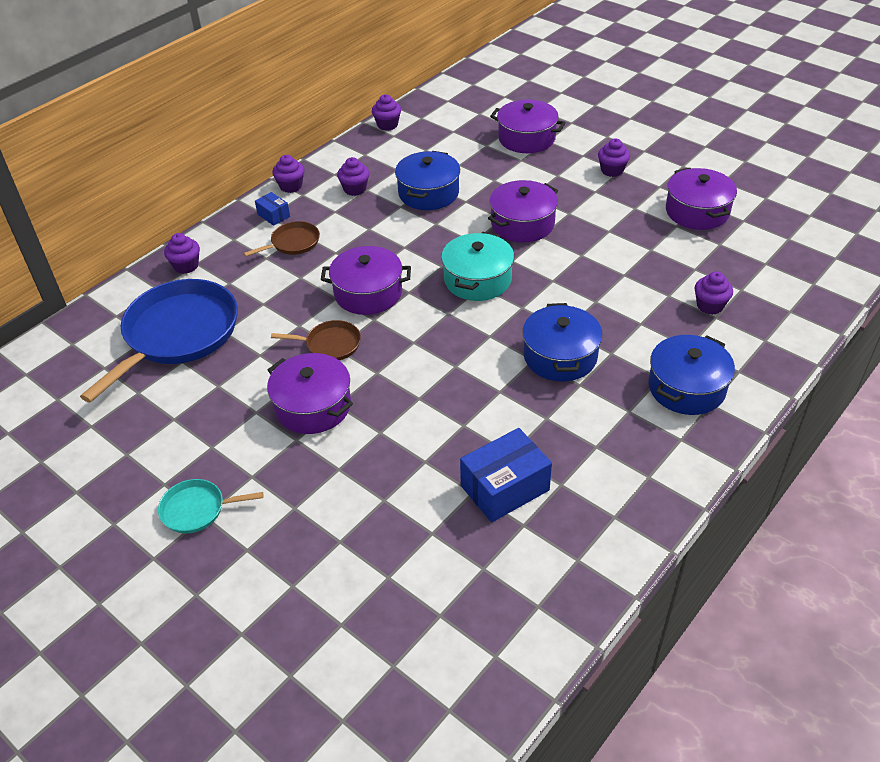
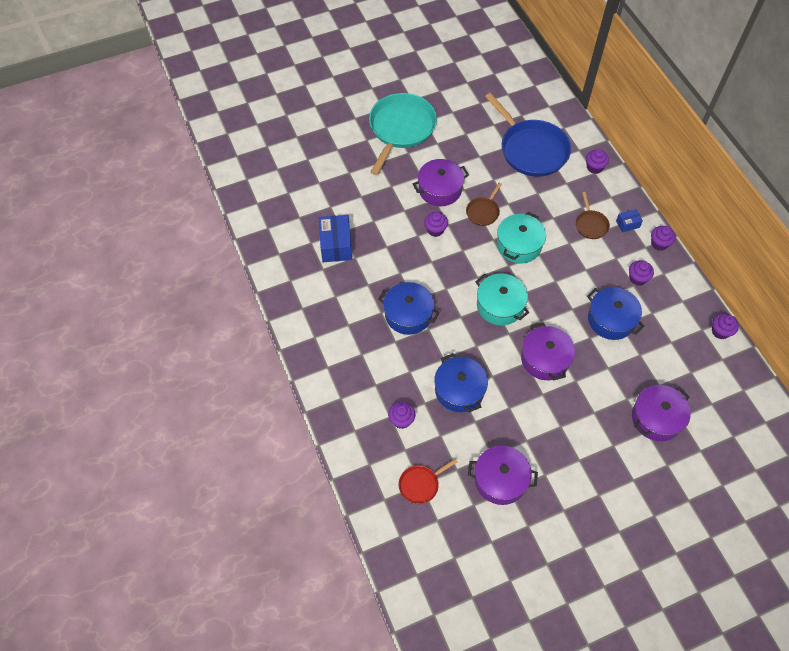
camera: 115 degrees right, 15 degrees up
(197, 509) = (401, 128): turquoise pan -> turquoise pan, size x2.15
(368, 293) = (519, 245): purple pot -> turquoise pot
(612, 170) = (582, 454): purple cupcake -> purple cupcake (435, 230)
(686, 388) = (346, 363): blue pot -> blue pot (459, 390)
(766, 263) = (420, 484): none -> red pan

